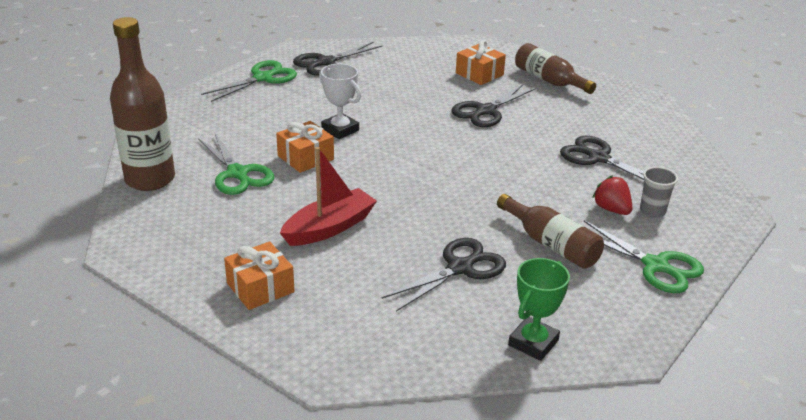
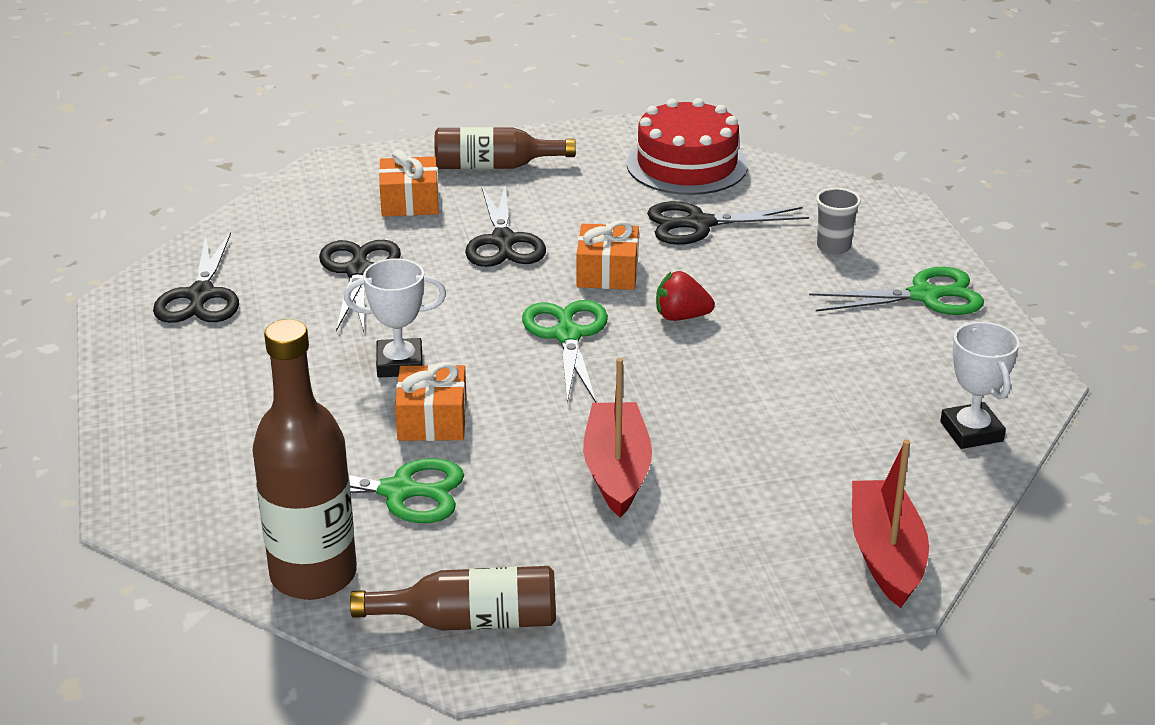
camera: 50 degrees left, 0 degrees up
(260, 287) = (683, 576): orange gift -> orange gift (607, 273)
(262, 78) = (164, 366): green scissors -> green scissors (567, 335)
(361, 356) = (886, 555): none -> red boat
(460, 268) = (800, 416): black scissors -> black scissors (358, 271)
(533, 343) = (971, 431): green trophy -> white trophy
(551, 244) = (822, 337): brown bottle -> brown bottle (470, 621)
(611, 209) = (803, 268): red strawberry -> red strawberry (681, 317)
(651, 130) = (687, 165): none -> red cake

